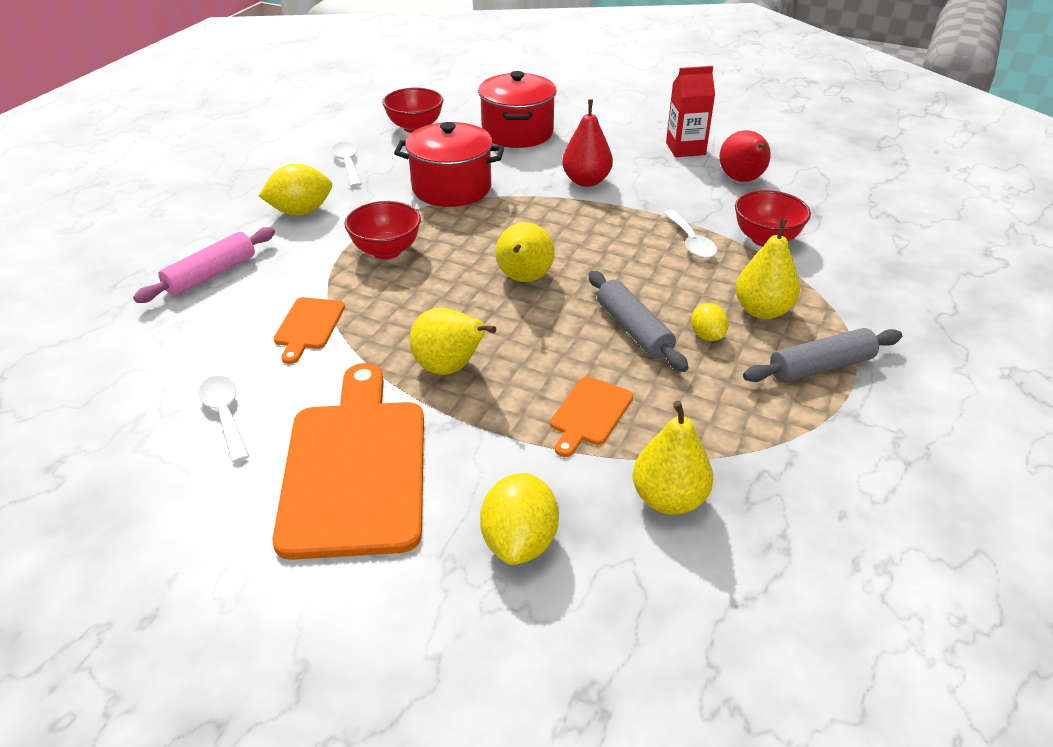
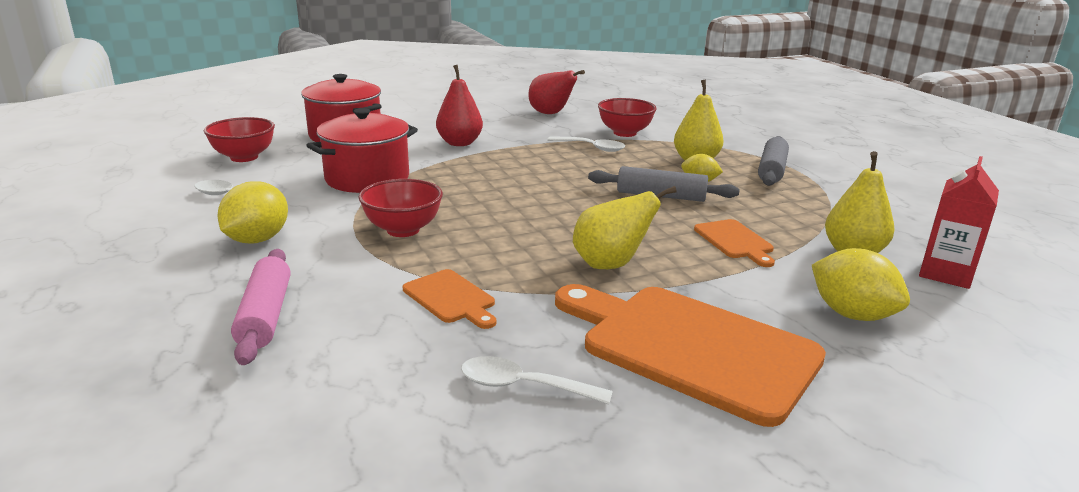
camera: 50 degrees left, 15 degrees down
(524, 279) = (541, 202): yellow pear -> none
(685, 149) = (484, 110): red carton -> red carton (946, 274)

